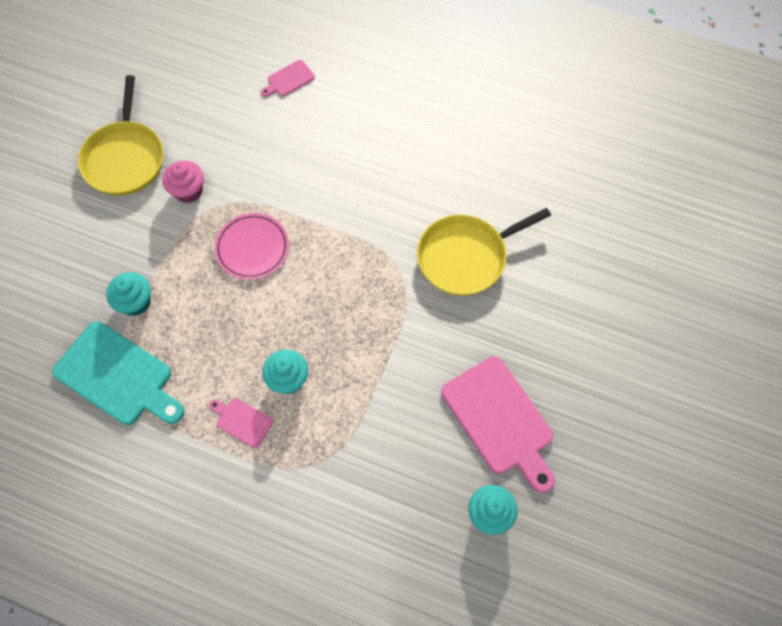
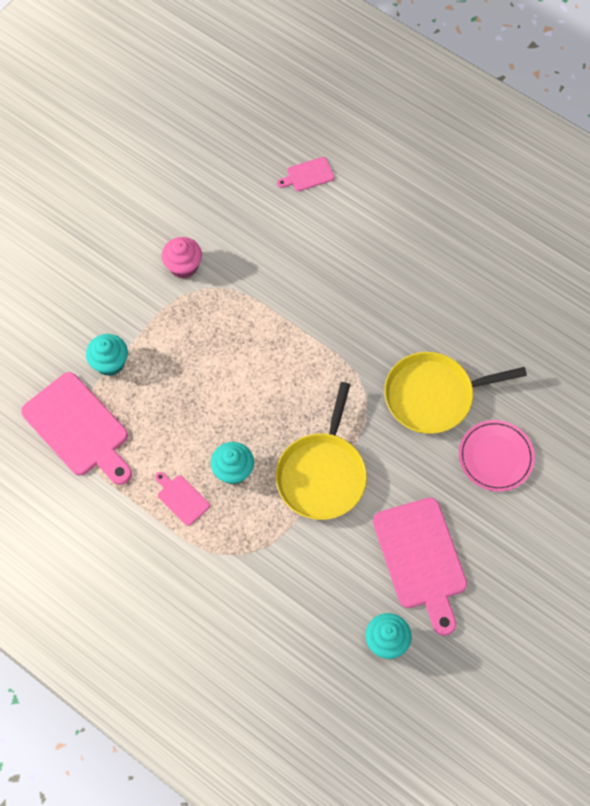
camera: 15 degrees right, 0 degrees up
(117, 376) = (78, 428): turquoise cutting board -> pink cutting board
(125, 158) = (131, 219): yellow pan -> yellow pan (322, 474)
(252, 248) = (230, 337): pink plate -> pink plate (495, 457)

